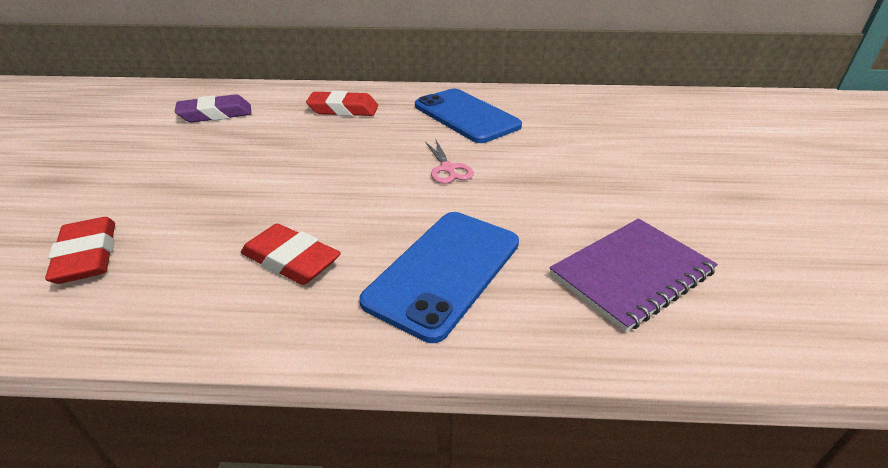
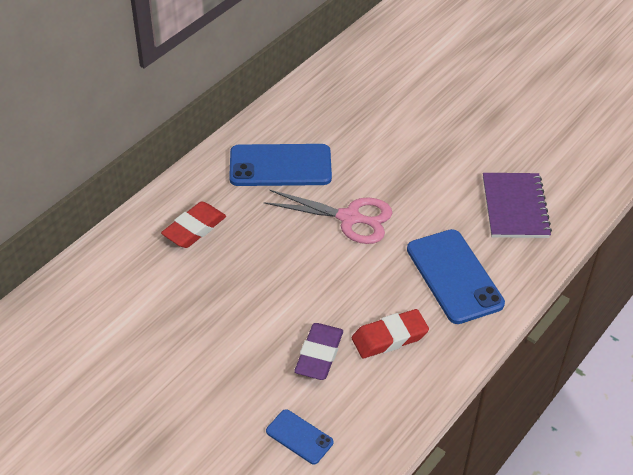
camera: 55 degrees left, 10 degrees up
(88, 256) = (299, 437): red eraser -> blue phone
(216, 114) = (116, 313): purple eraser -> purple eraser (319, 355)
(448, 169) = (349, 218): pink scissors -> pink scissors, size x1.79

